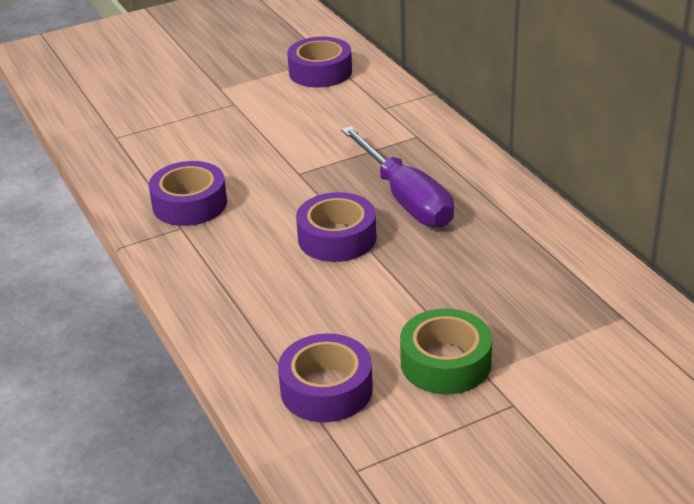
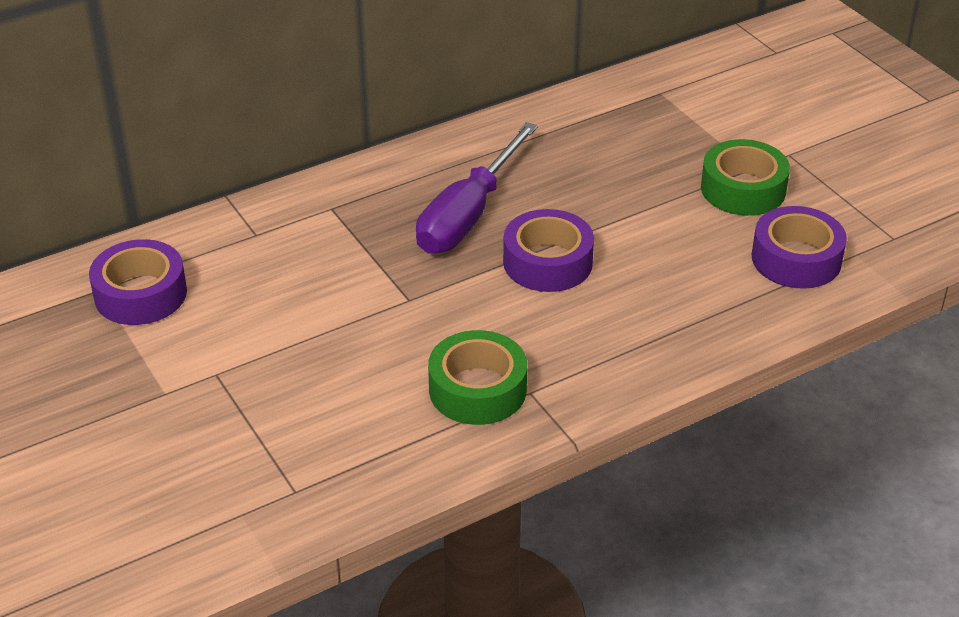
camera: 95 degrees left, 5 degrees up
(190, 204) = (477, 389): purple tape -> green tape
(405, 198) = (468, 215): purple screwdriver -> purple screwdriver turned 150 degrees clockwise

